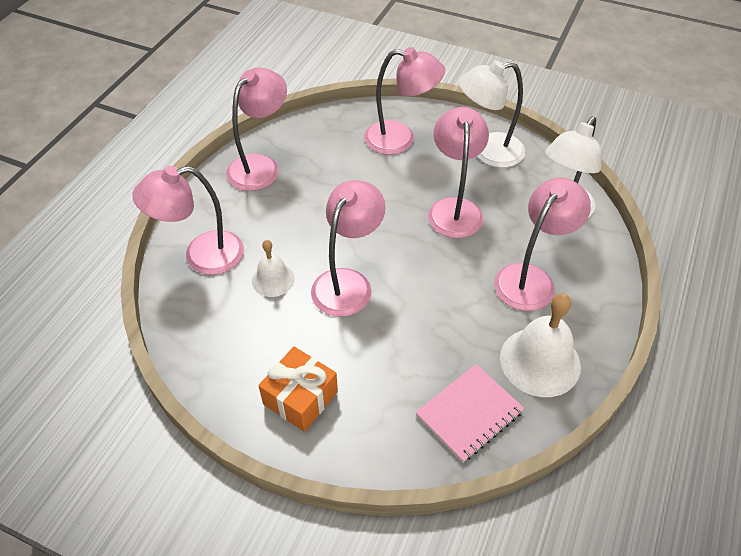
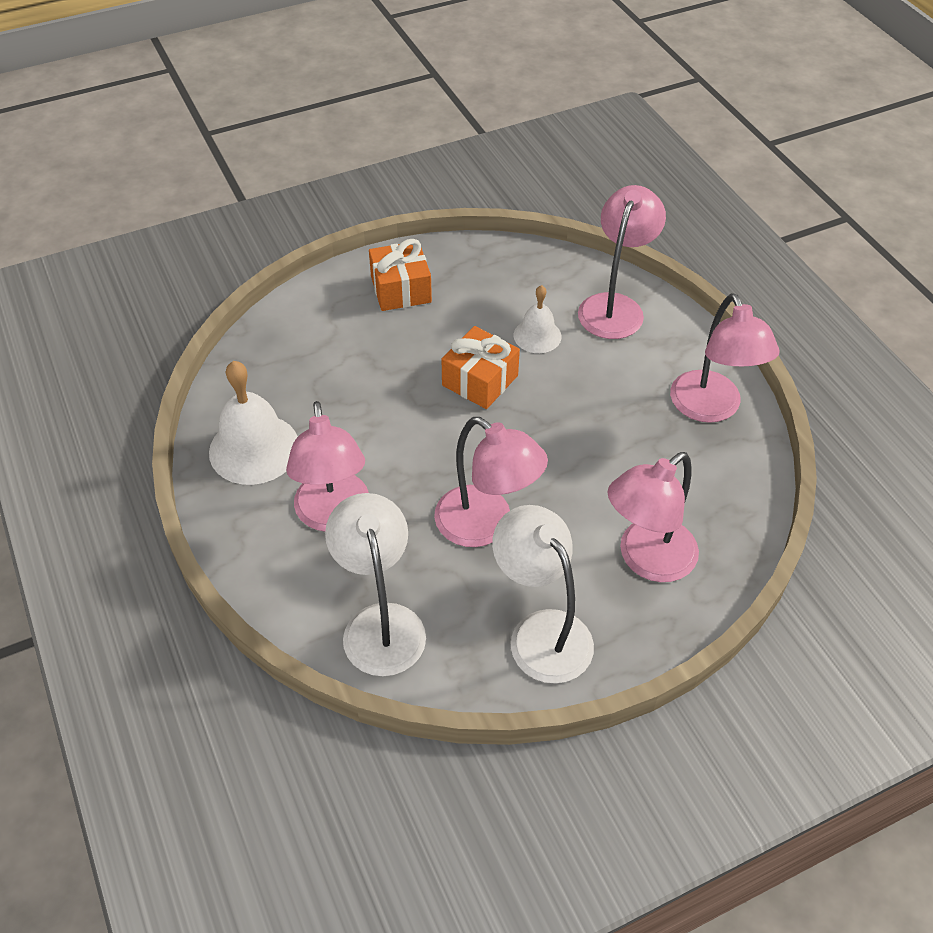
camera: 130 degrees right, 0 degrees up
(348, 282) = (480, 380): pink lamp -> orange gift
(469, 414) = (271, 370): pink notebook -> none
(488, 152) = (541, 632): white lamp -> white lamp turned 60 degrees counterclockwise

